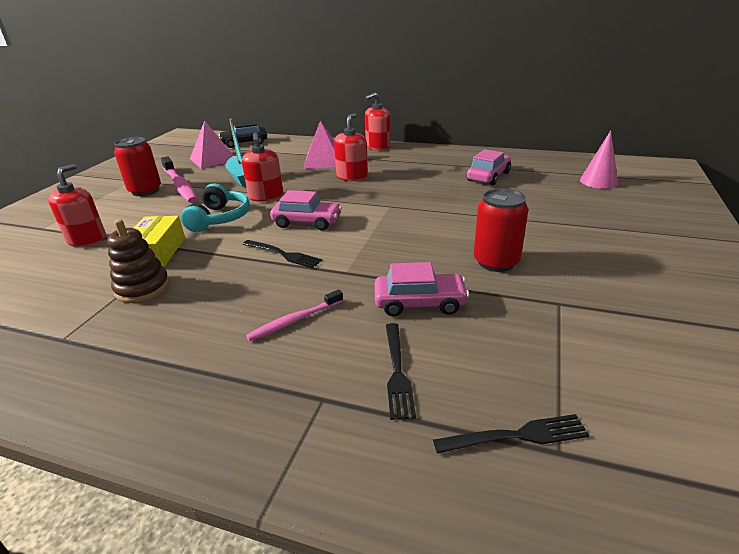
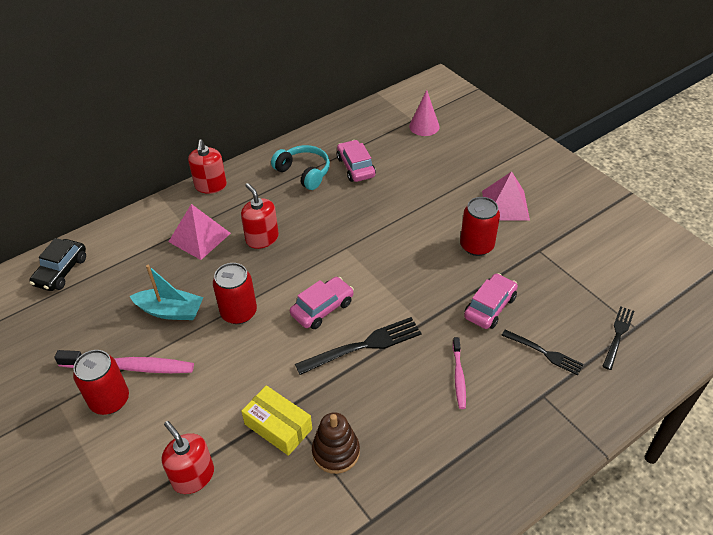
camera: 55 degrees left, 15 degrees up
(213, 159) = (81, 315): pink pyramid -> pink pyramid (505, 205)
(219, 218) = (252, 362): turquoise headphones -> turquoise headphones (304, 173)
(266, 196) = (239, 312): red soap dispenser -> red can
(283, 254) = (363, 346): black fork -> black fork, size x1.58

